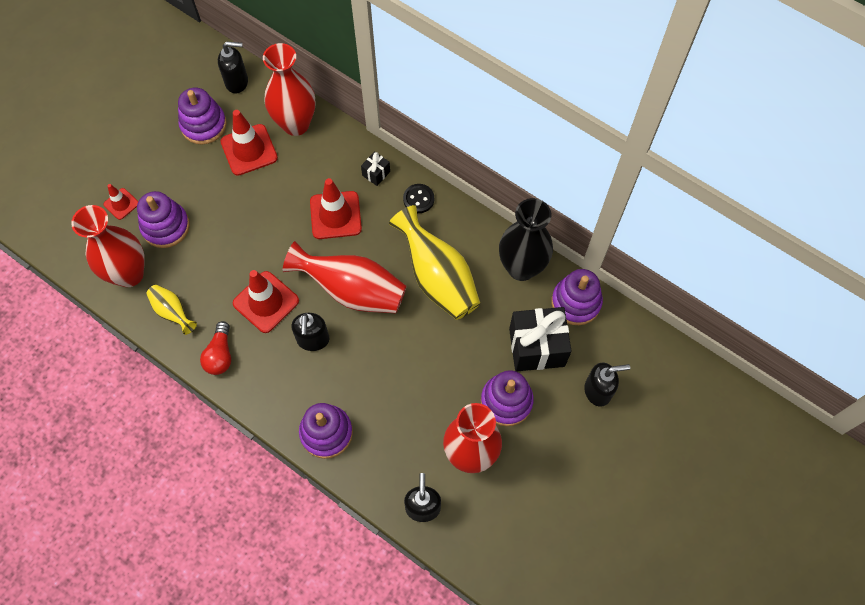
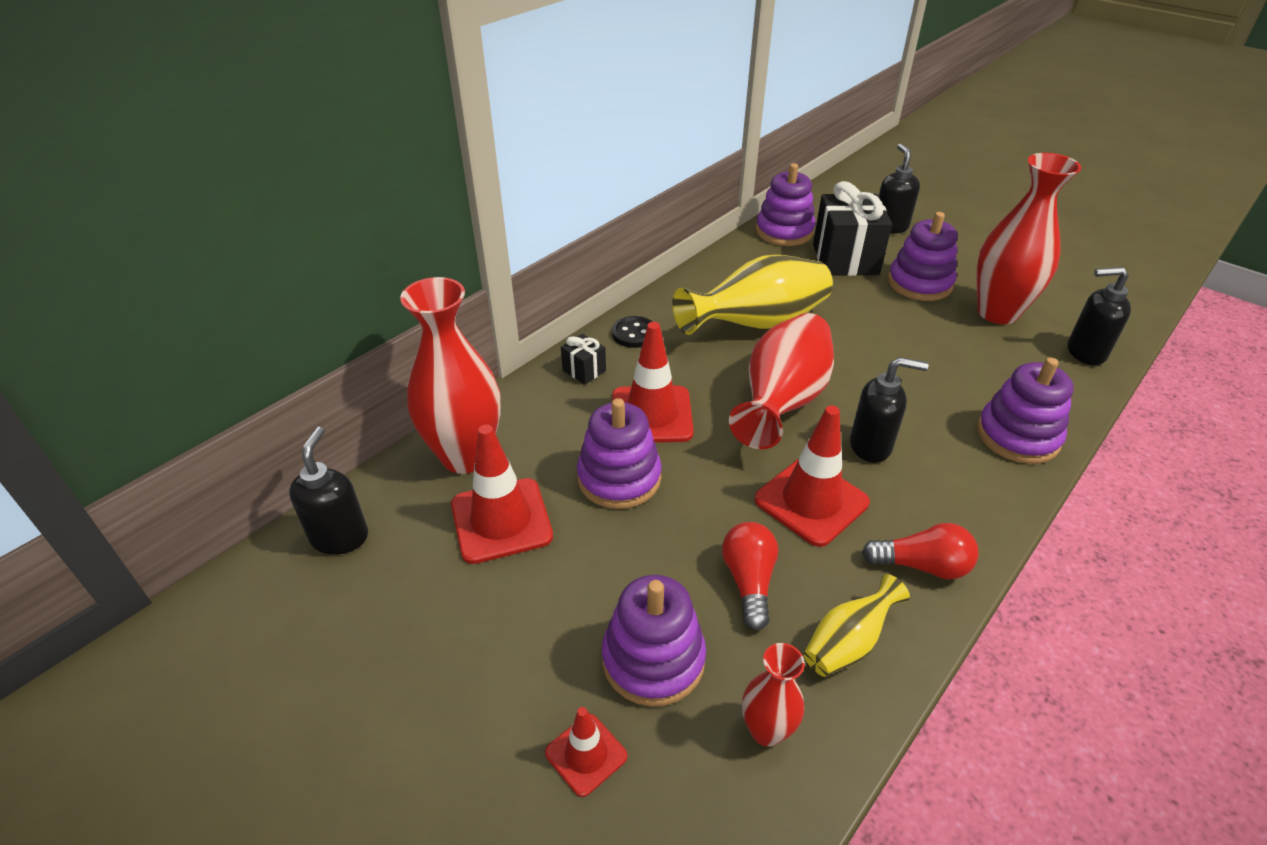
camera: 85 degrees left, 25 degrees down
(129, 274) = (766, 730): red vase -> red vase, size x0.51
(203, 125) = (421, 592): purple stacking toy -> purple stacking toy (619, 478)
(209, 268) = (749, 581): none -> red light bulb
(521, 267) = (741, 262): black vase -> none

